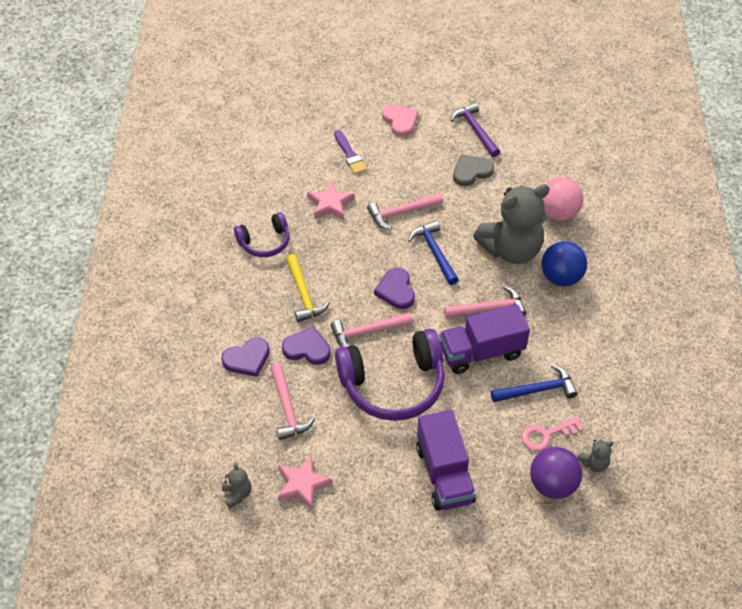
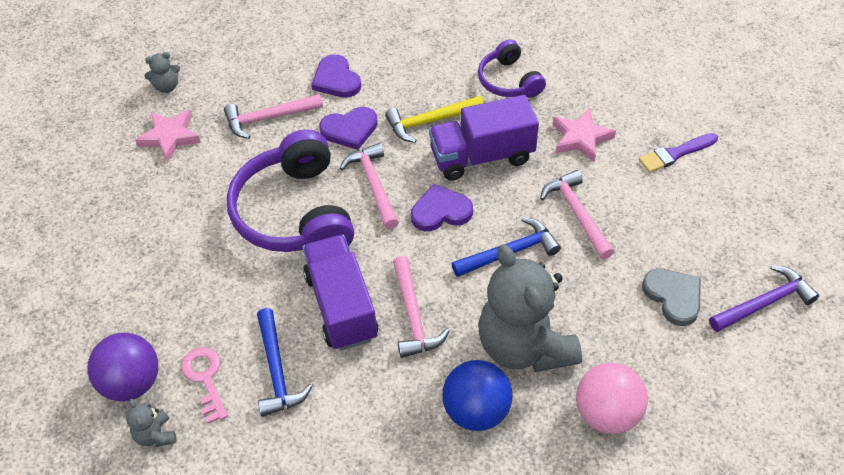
camera: 90 degrees right, 0 degrees up
(307, 348) = (350, 129): purple heart -> purple heart turned 60 degrees clockwise
(400, 121) = (758, 208): pink heart -> none
(444, 474) = (164, 265): purple truck -> purple truck (482, 156)

